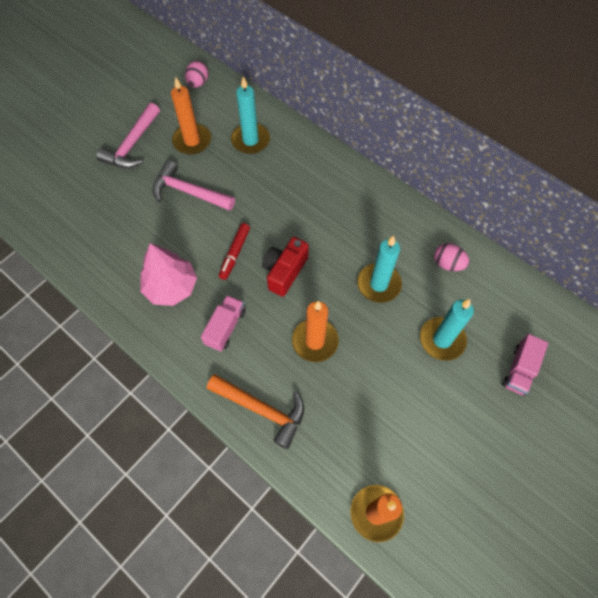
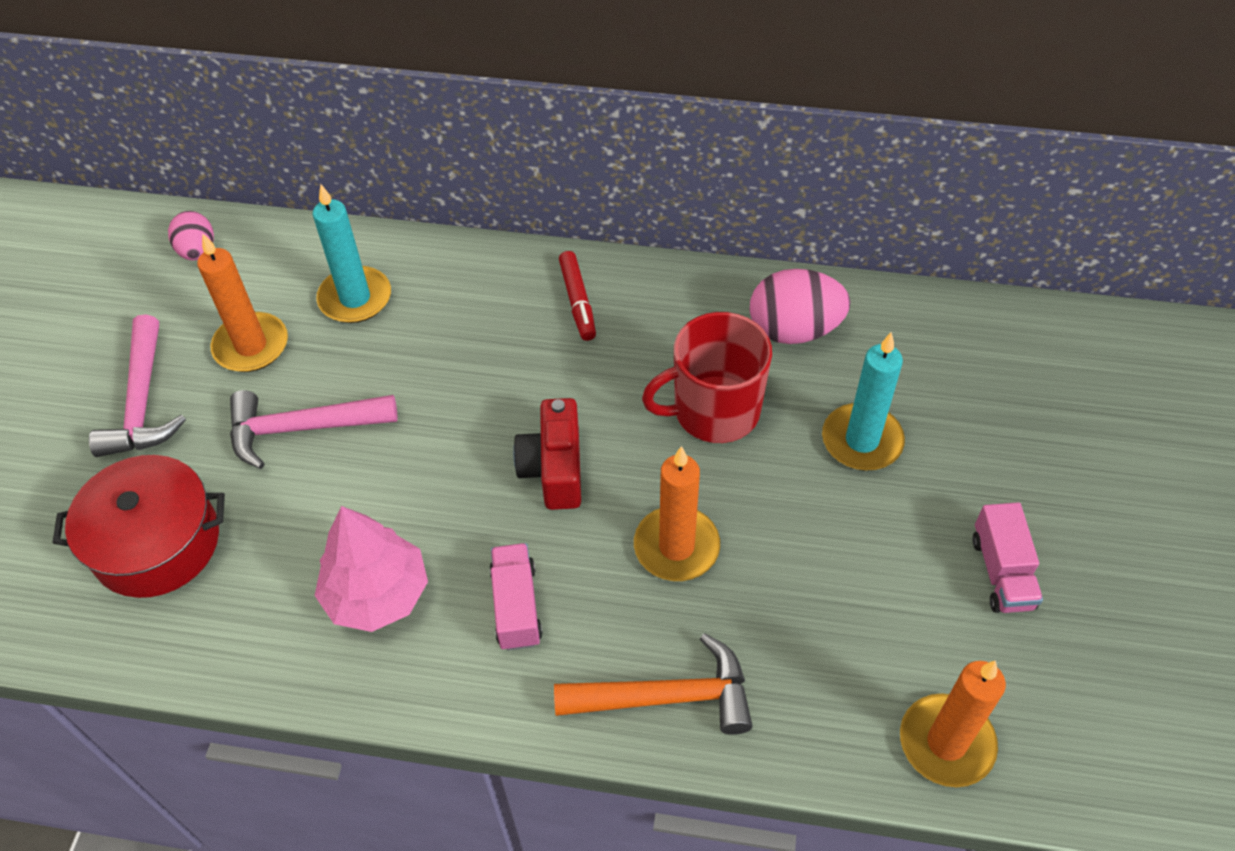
camera: 30 degrees left, 10 degrees down
(99, 213) = (156, 542): none -> red pot
(235, 253) = (451, 484): red marker -> red marker (578, 301)
(378, 284) = (714, 411): turquoise candle -> red mug
(448, 264) = (794, 330): pink egg -> pink egg, size x1.60
(519, 370) = (995, 423): pink truck -> pink truck (1001, 572)

